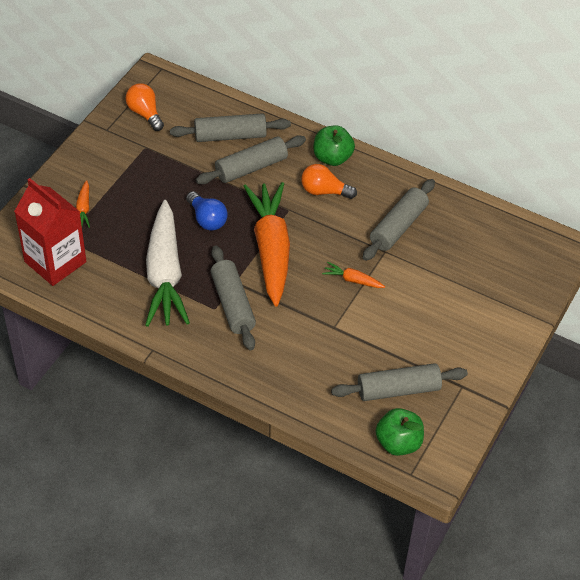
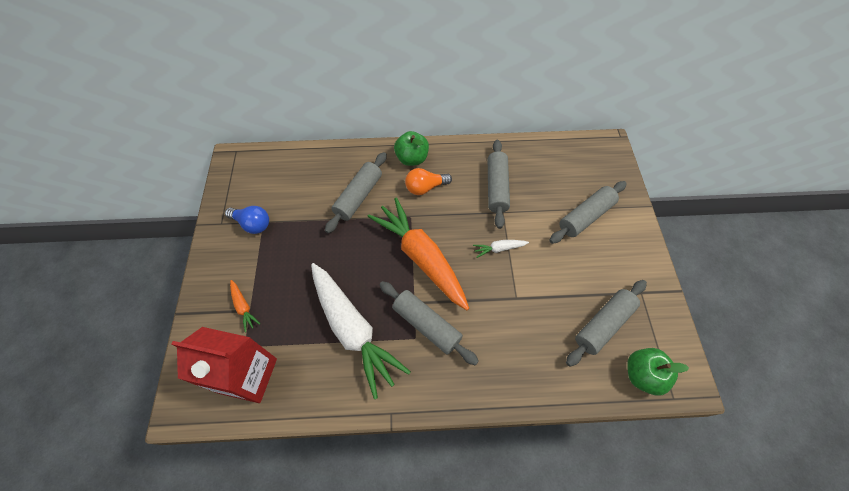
camera: 30 degrees left, 10 degrees up
(145, 113) = (245, 194): orange light bulb -> none
(207, 219) = (354, 259): blue light bulb -> blue light bulb (252, 224)
(230, 136) = (325, 179): grey rolling pin -> grey rolling pin (585, 217)
(352, 280) = (499, 249): orange carrot -> white carrot

